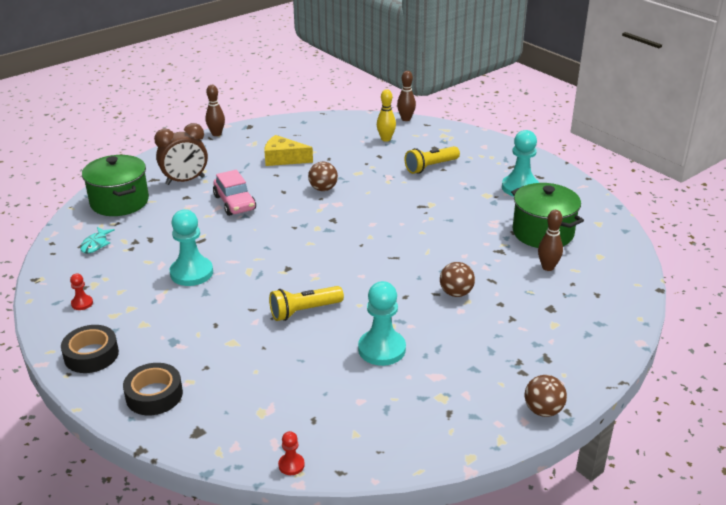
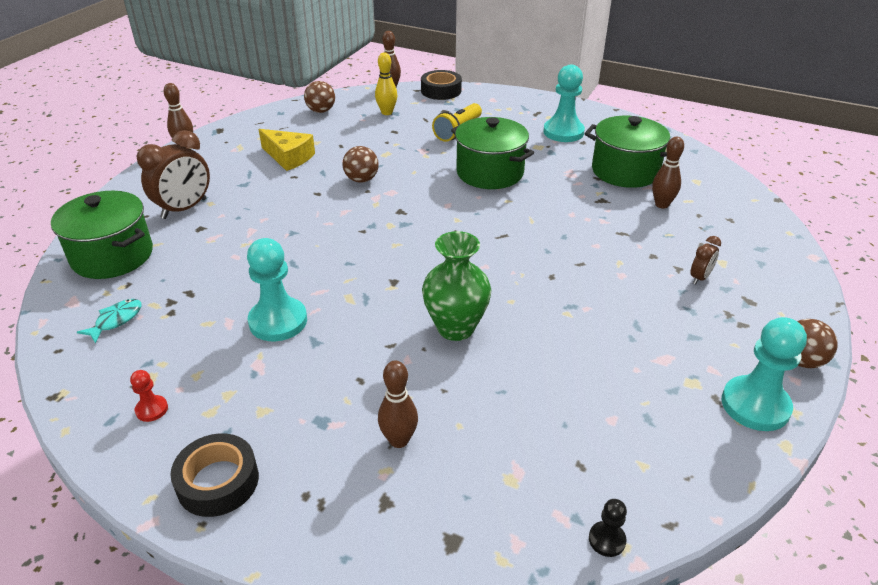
camera: 25 degrees left, 5 degrees up
(96, 244) = (116, 320): turquoise fish -> turquoise fish turned 135 degrees counterclockwise
(154, 395) = (352, 509): black tape -> black tape (441, 91)
(211, 367) = (399, 440): none -> brown bowling pin
(234, 203) = (268, 220): pink car -> none
(283, 159) = (289, 157): yellow cheese -> yellow cheese turned 135 degrees counterclockwise
(291, 465) = (607, 540): red pawn -> black pawn
(304, 311) = (455, 328): yellow flashlight -> green vase
(381, 349) = (580, 346): turquoise pawn -> turquoise pawn (755, 405)
(427, 207) = (490, 173): none -> green pot
(456, 293) = (600, 257): brown ball -> brown ball (321, 111)
(522, 330) = (700, 278): none -> brown clock

